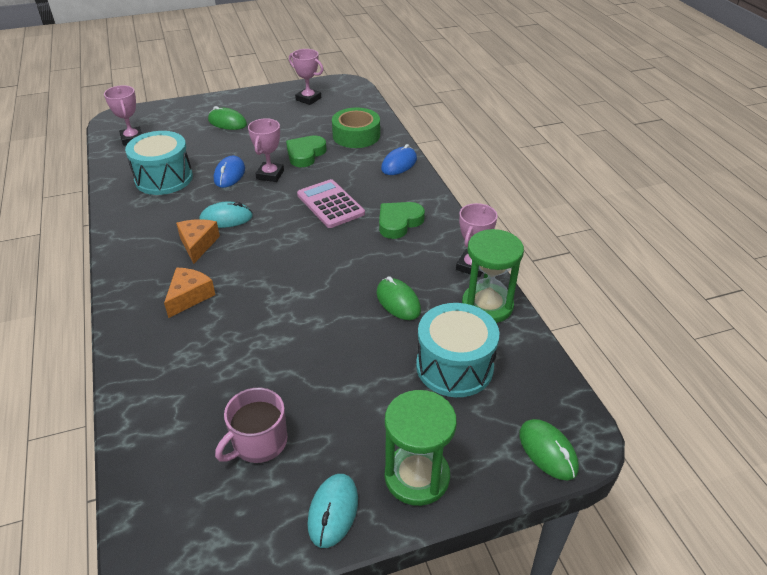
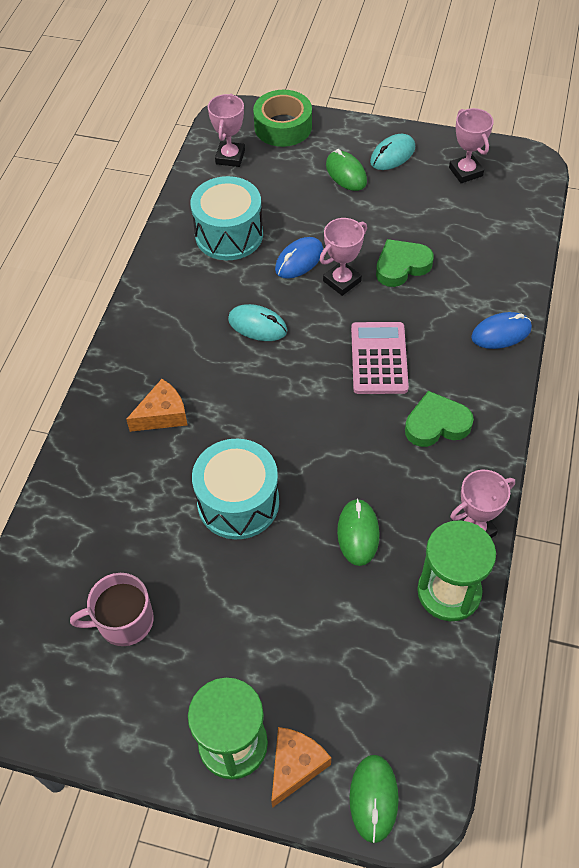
camera: 35 degrees right, 15 degrees up
(198, 244) = (209, 348): orange cheese -> orange cheese (295, 766)
(333, 511) = (140, 730): turquoise mouse -> turquoise mouse (392, 155)
(356, 135) = (482, 261): green tape -> green tape (283, 127)
(454, 366) = (356, 647): turquoise drum -> turquoise drum (238, 502)

